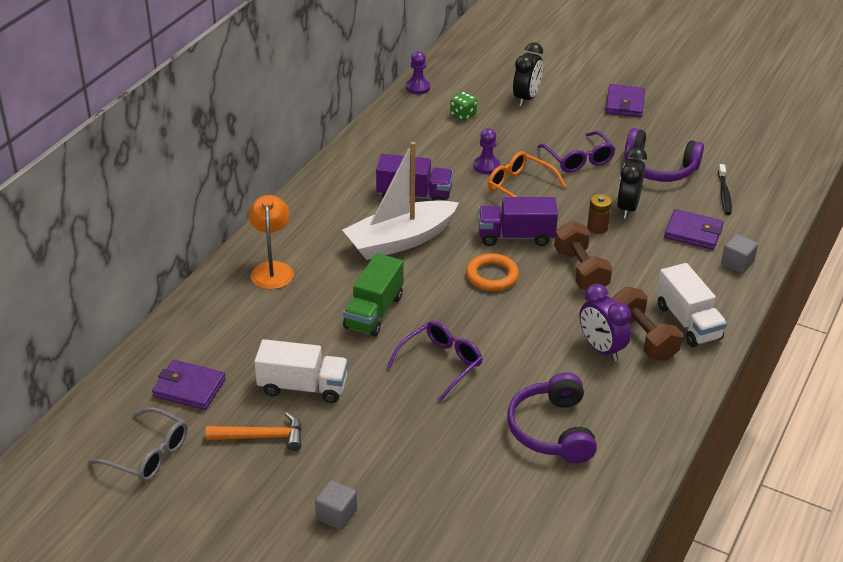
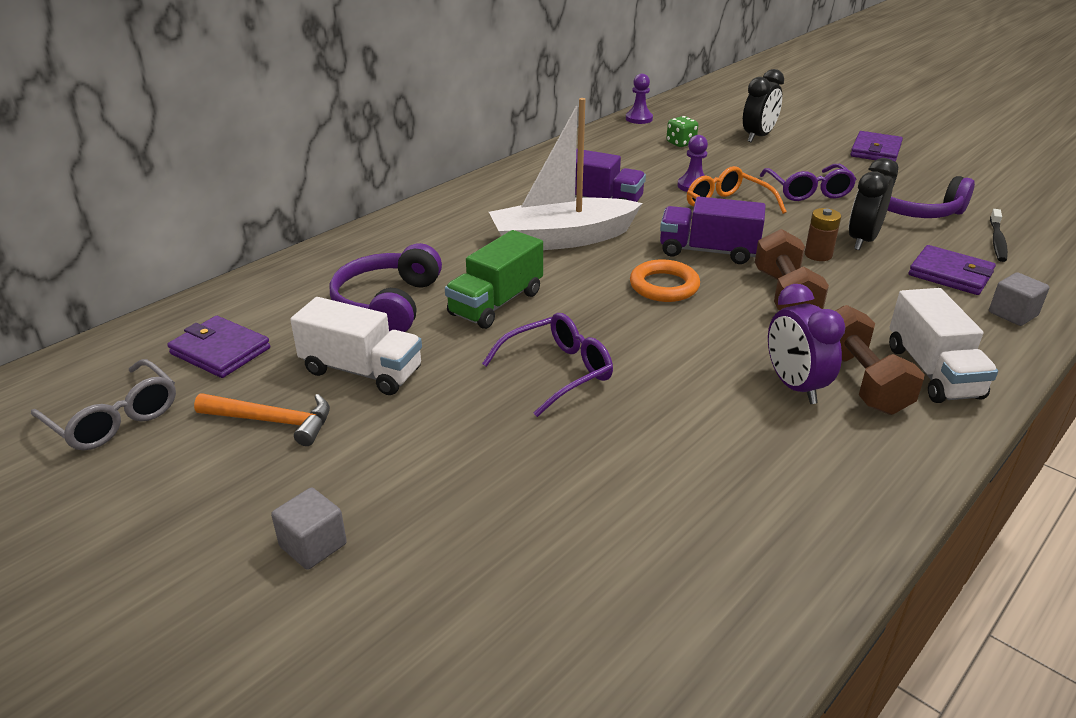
camera: 15 degrees right, 5 degrees down
(272, 269) = (396, 247): orange lamp -> none
(552, 430) = (693, 481): purple headphones -> purple headphones (388, 304)

